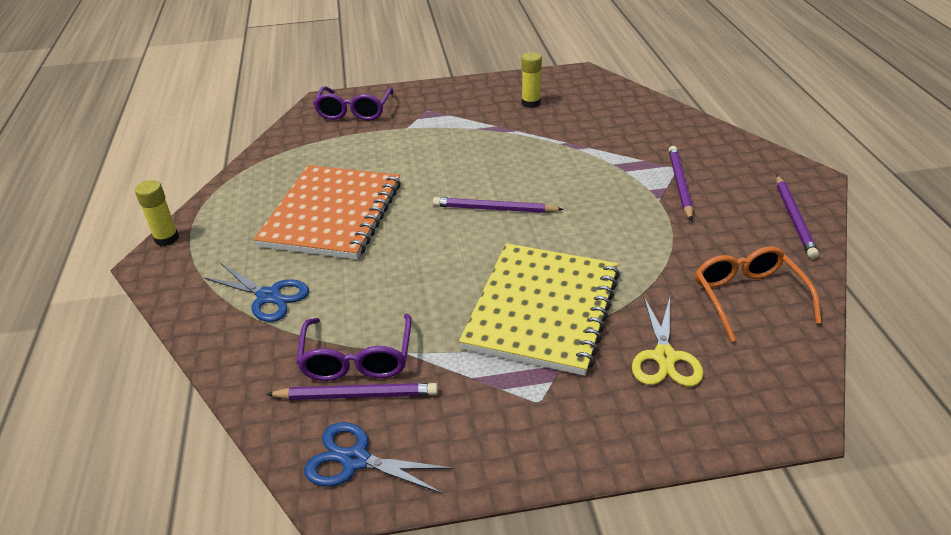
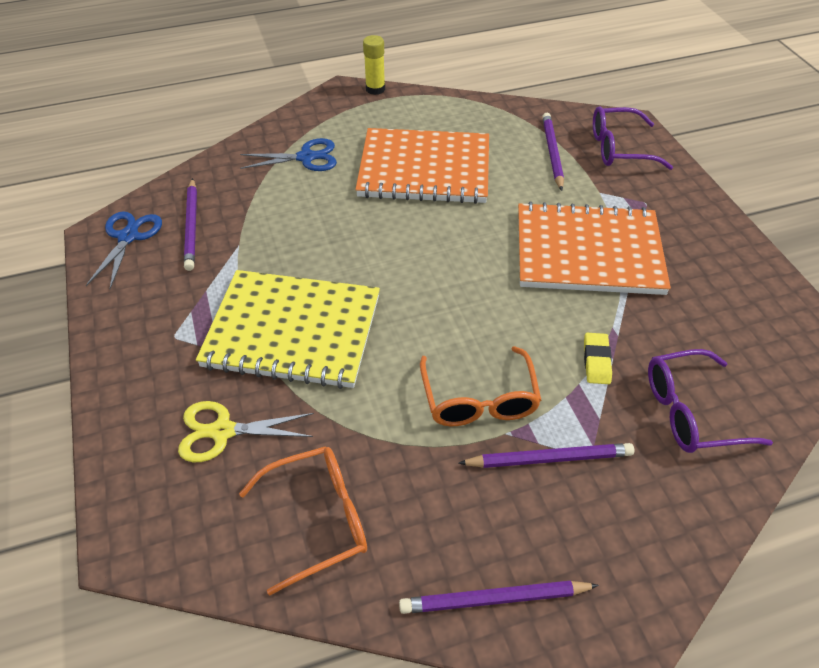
camera: 80 degrees right, 10 degrees up
(268, 296) = (306, 157): blue scissors -> blue scissors turned 120 degrees counterclockwise
(357, 359) = (231, 219): purple glasses -> purple glasses (690, 412)
(477, 142) = (588, 252): none -> orange notebook
(494, 209) = (455, 280): purple pencil -> purple pencil (552, 153)
(531, 103) = (706, 292): yellow glue stick -> none
(591, 154) = (596, 361): none -> yellow eraser
(627, 209) = (479, 400): none -> orange glasses

